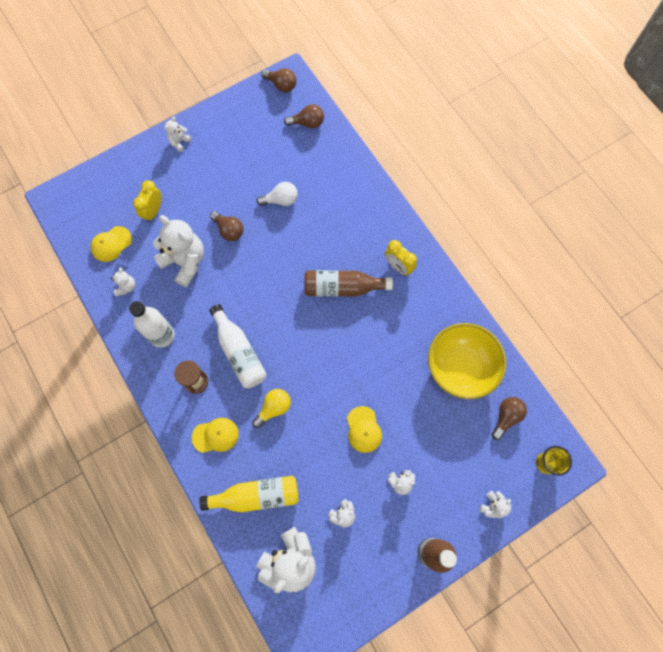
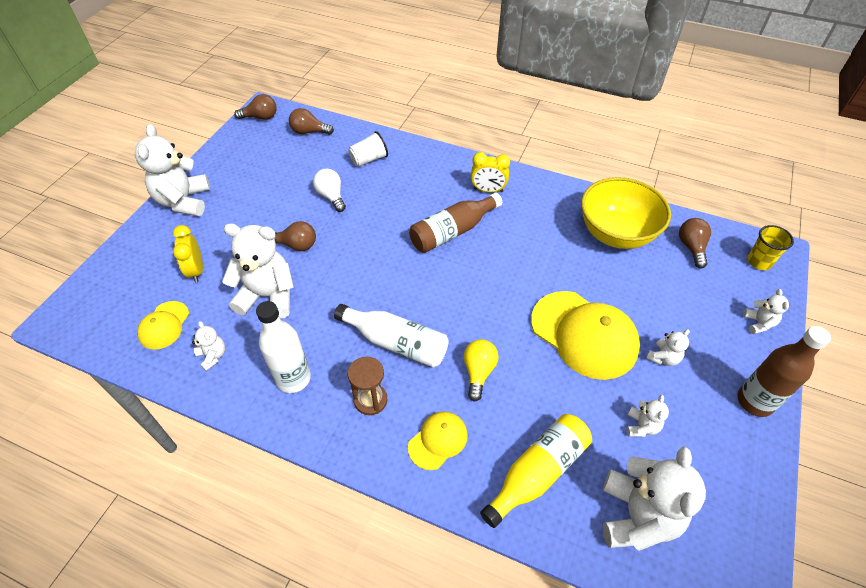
camera: 35 degrees left, 20 degrees down
(179, 142) = (184, 201): white teddy bear -> white teddy bear, size x2.14
(281, 200) = (331, 196): white light bulb -> white light bulb turned 75 degrees counterclockwise
(307, 123) = (309, 132): brown light bulb -> brown light bulb turned 135 degrees counterclockwise
(332, 180) = (369, 159): none -> white cup
(363, 429) = (584, 334): yellow cap -> yellow cap, size x1.94

